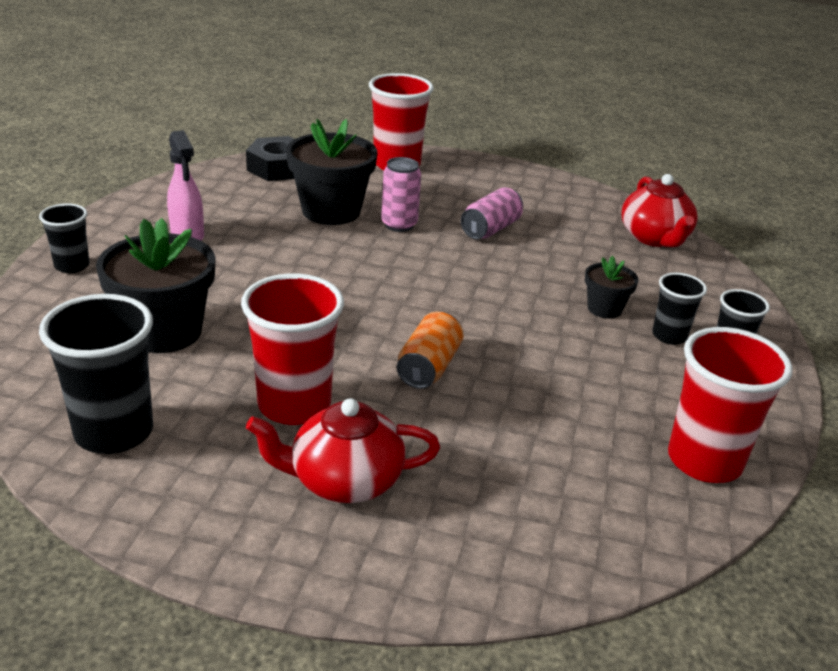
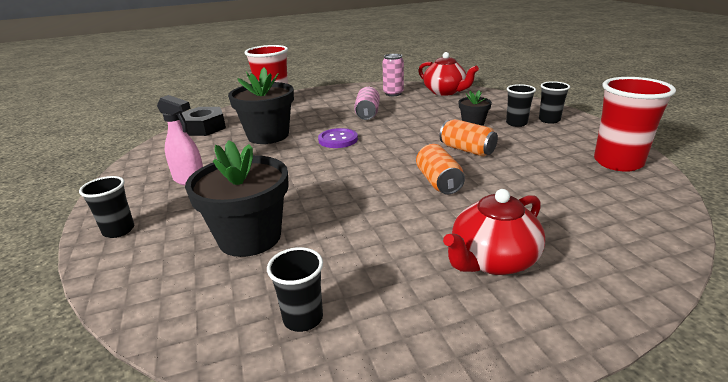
camera: 30 degrees left, 5 degrees down
(114, 432) = (303, 318): black cup -> black cup, size x0.56
(294, 405) = (399, 236): red cup -> none
(399, 225) = (317, 128): pink can -> pink can (393, 93)
(400, 253) = (338, 140): none -> purple button
(532, 342) = (467, 150): none -> orange can

